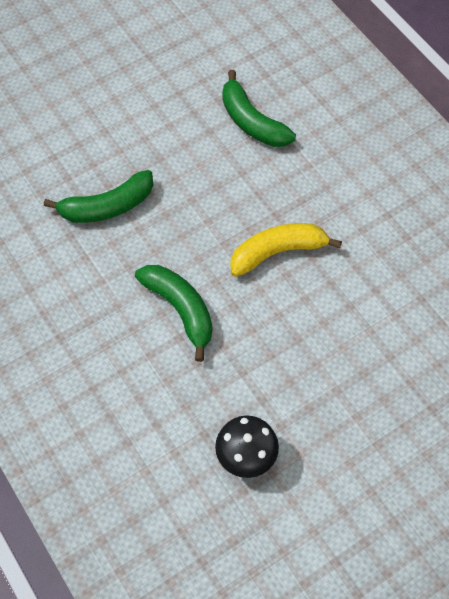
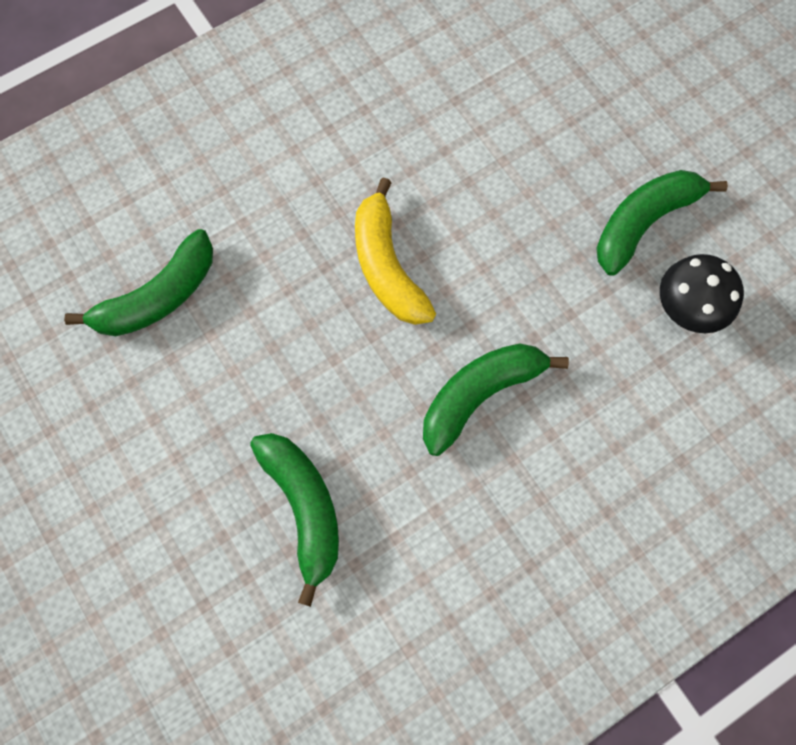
camera: 90 degrees left, 10 degrees up
(321, 431) = (644, 222): none -> green banana

